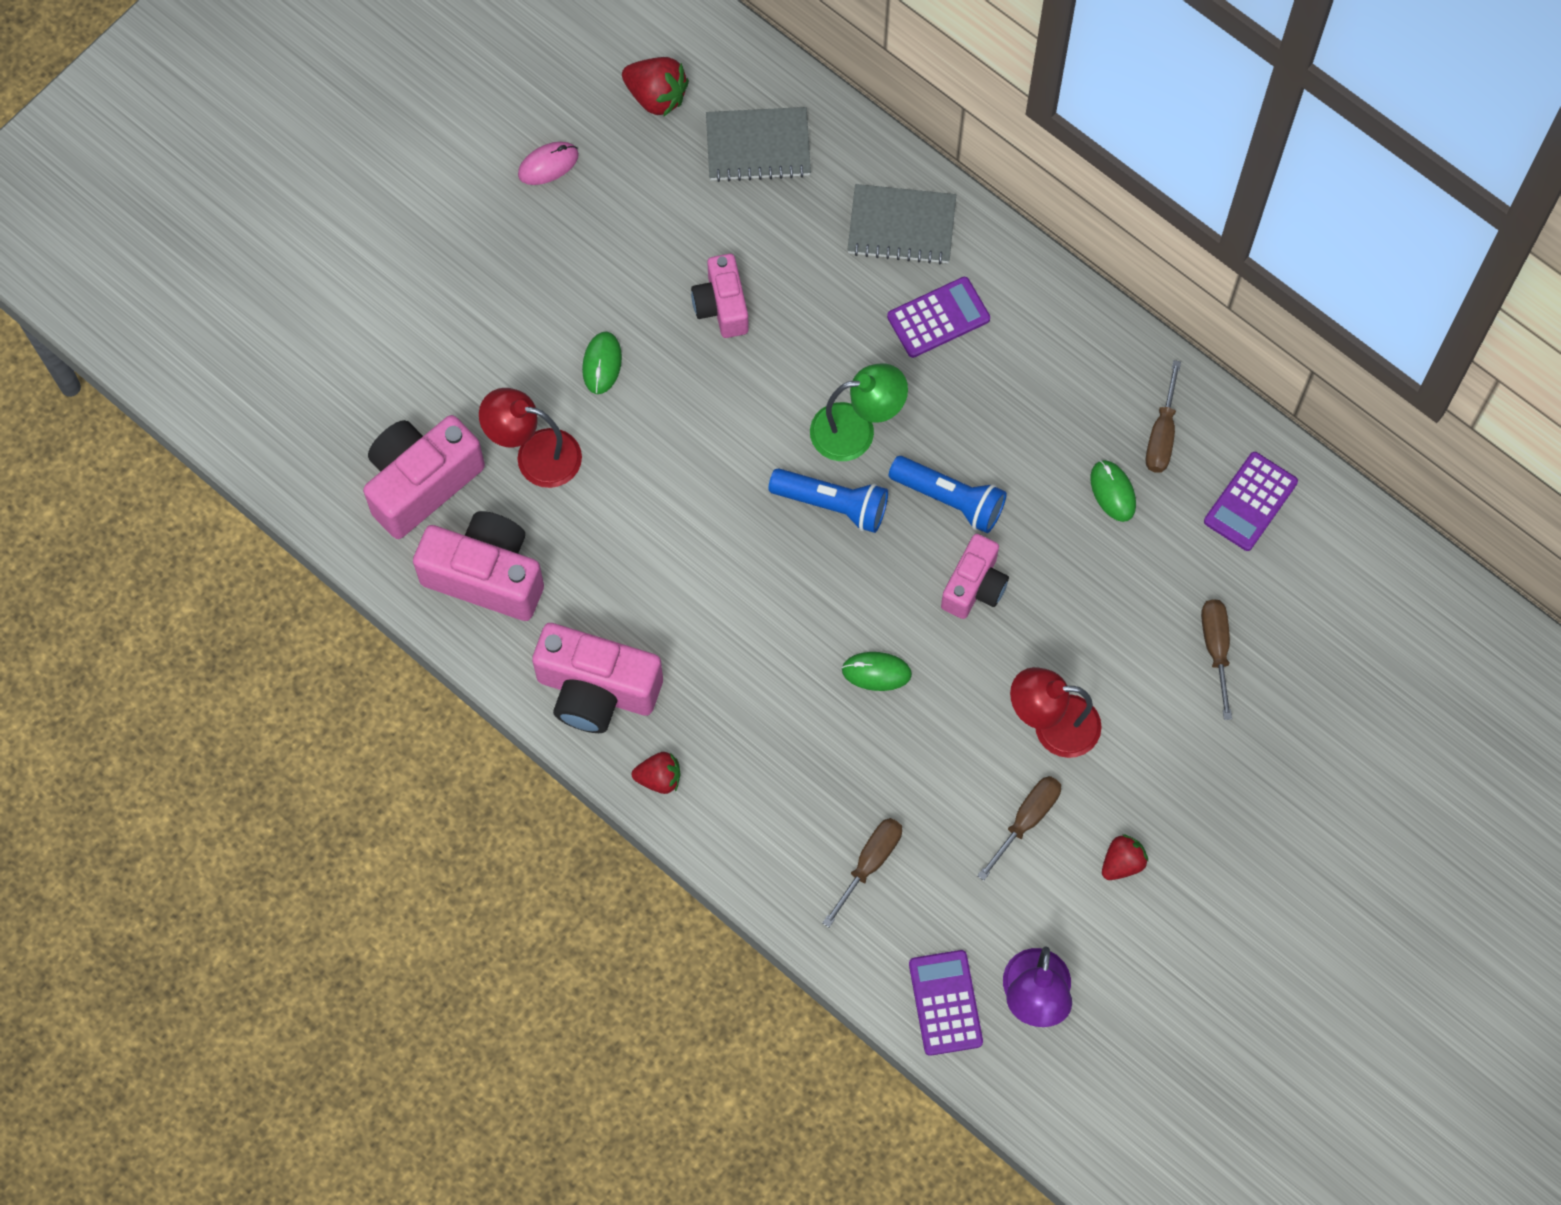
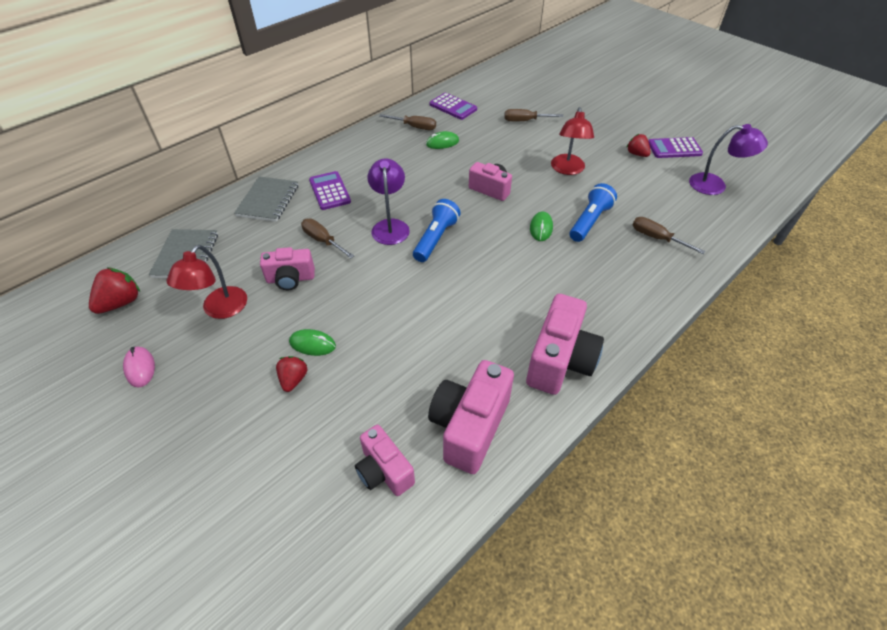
camera: 85 degrees left, 20 degrees down
(421, 483) = (384, 471): pink camera -> pink camera, size x0.62
(535, 455) = (374, 388): red lamp -> red lamp (220, 310)
(659, 778) = (620, 330): red strawberry -> red strawberry (293, 379)
(856, 430) = (390, 226): green lamp -> purple lamp
(945, 1003) = (729, 215): purple calculator -> purple calculator (674, 148)
(950, 499) = (439, 194): blue flashlight -> blue flashlight (589, 221)
(1026, 820) = (620, 181): brown screwdriver -> brown screwdriver (323, 241)

